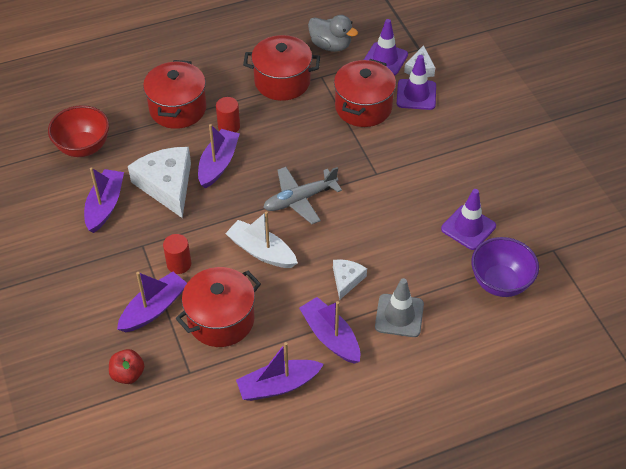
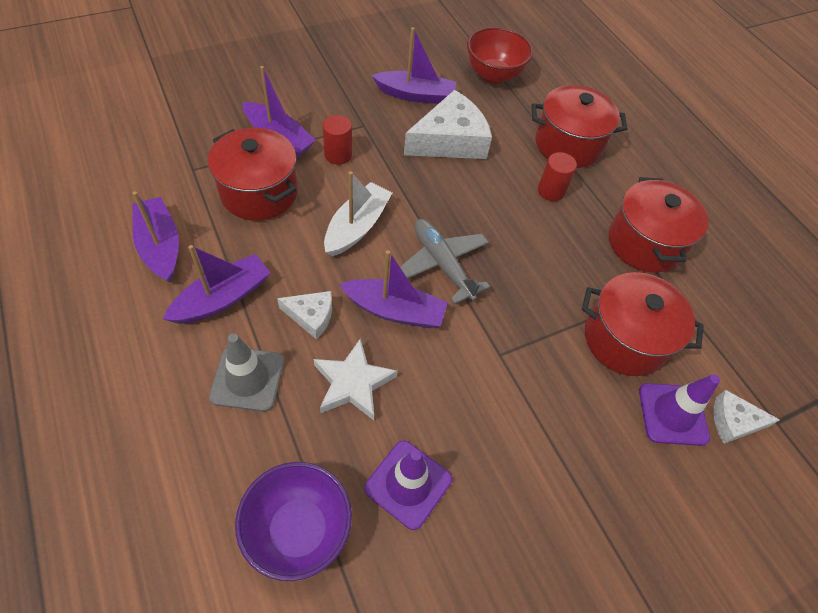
camera: 80 degrees right, 5 degrees up
(128, 374) = (198, 123): red apple -> none
(218, 164) = (489, 183): purple boat -> purple boat (394, 310)
(330, 45) = (734, 298): grey duck -> none
(385, 59) = (734, 370): purple traffic cone -> none
(400, 255) = (353, 383): none -> white star

